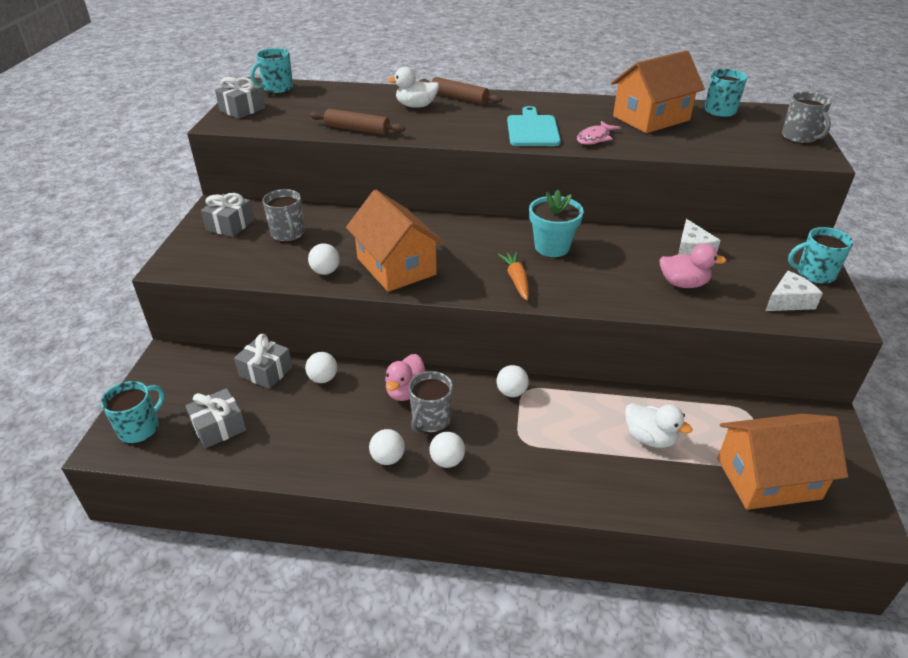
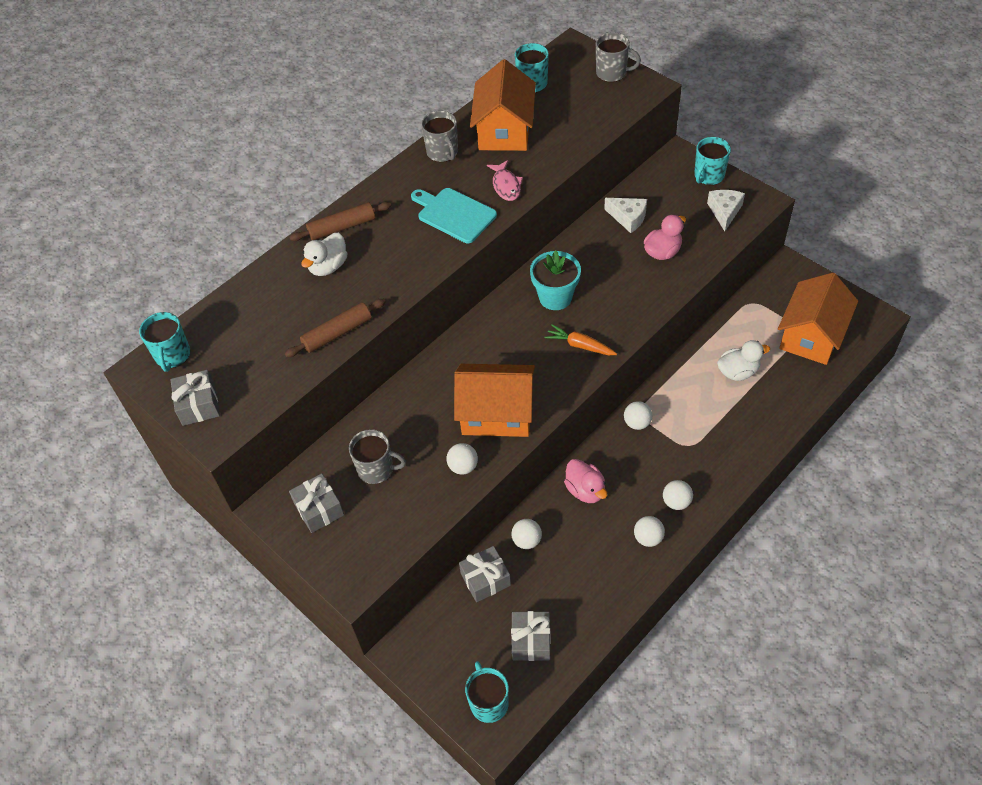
camera: 50 degrees left, 15 degrees up
(431, 420) = (628, 490): grey mug -> grey mug (443, 152)

